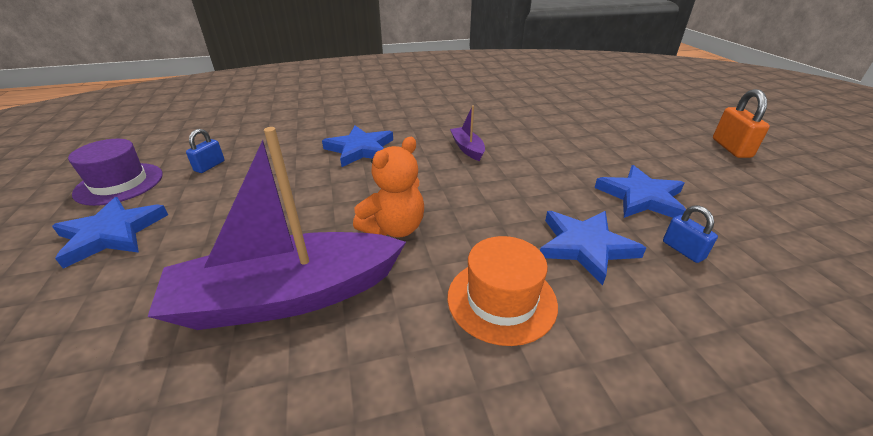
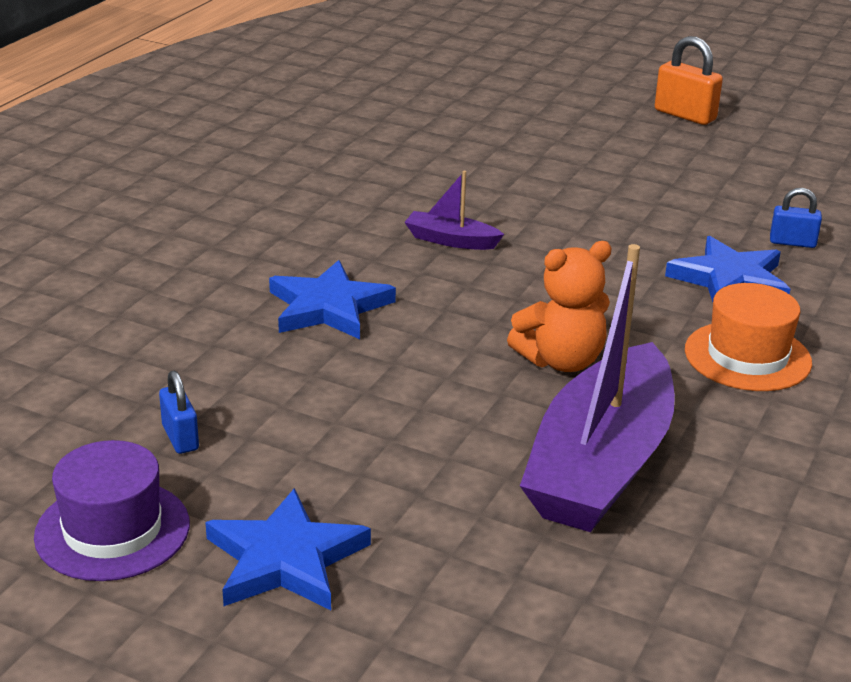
camera: 50 degrees left, 5 degrees down
(394, 228) = (561, 361): orange teddy bear -> orange teddy bear turned 75 degrees clockwise
(641, 197) = (697, 210): blue star -> none

